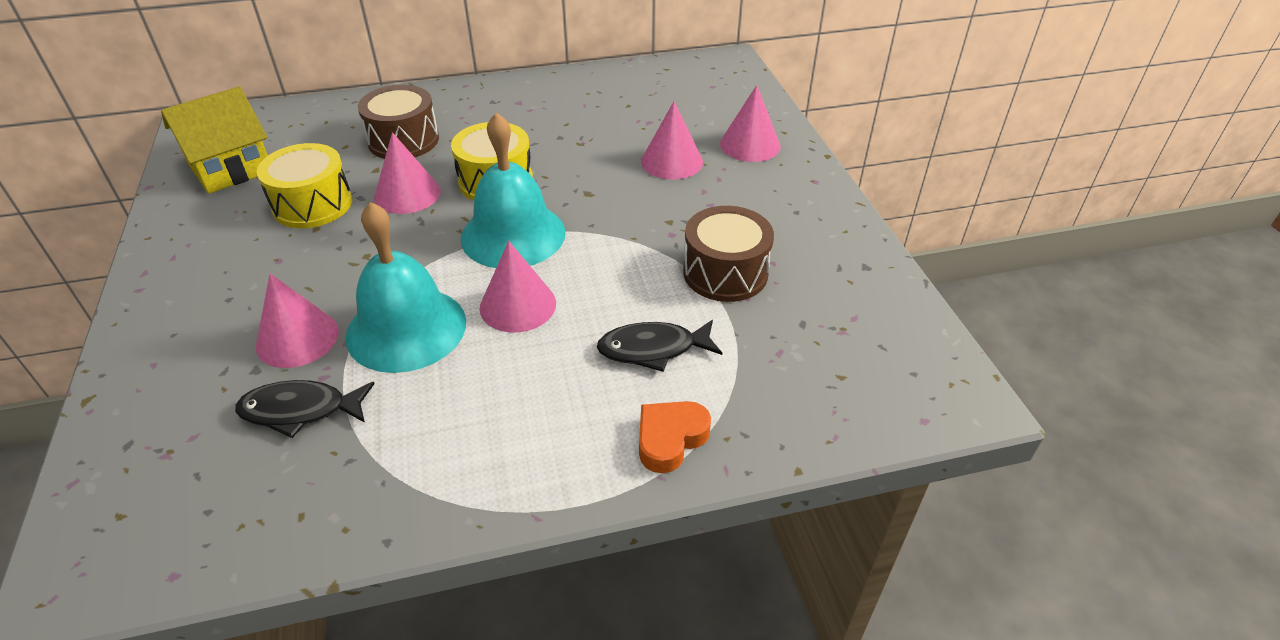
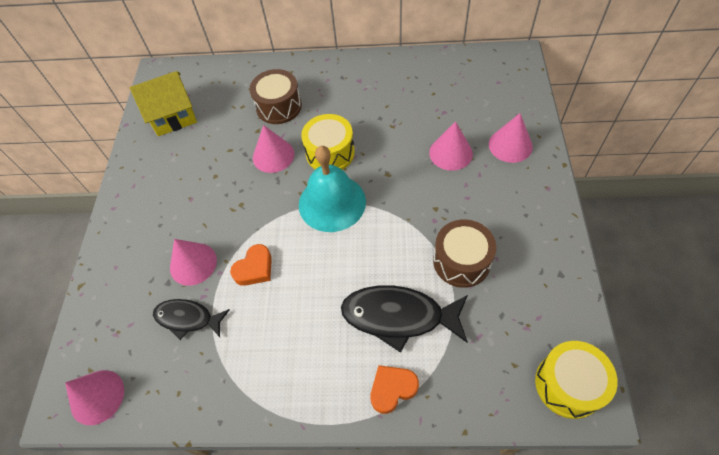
camera: 20 degrees right, 15 degrees up
(312, 204) = (216, 155): yellow drum -> yellow drum (568, 384)
(406, 328) = (254, 268): turquoise bell -> orange heart
(518, 305) = (323, 263): pink cone -> pink cone (97, 397)
(653, 349) = (398, 316): black fish -> black fish, size x1.61

